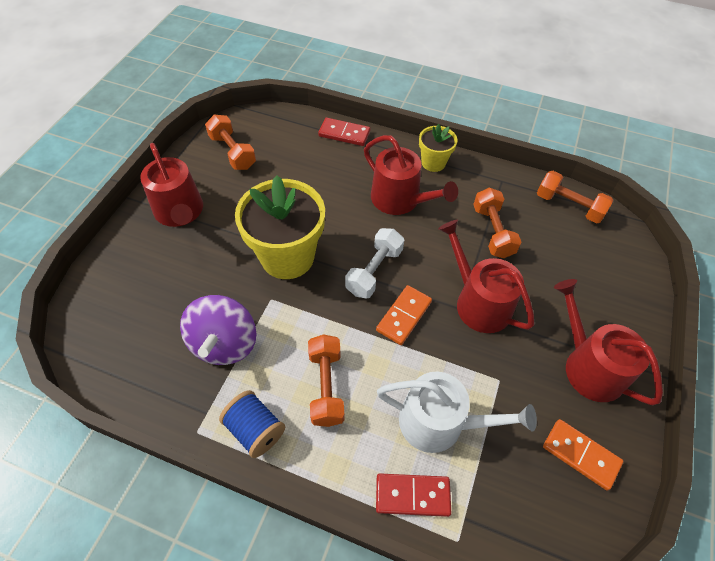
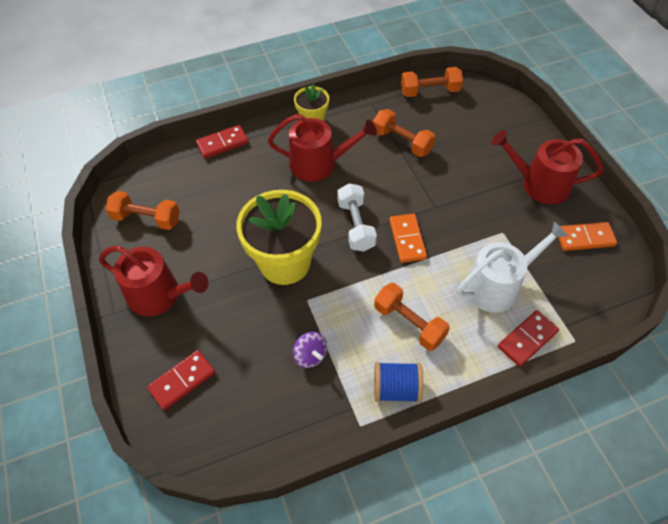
camera: 40 degrees left, 0 degrees up
(126, 284) = (182, 381): none -> red domino
(224, 343) = (310, 356): purple spinning top -> purple spinning top, size x0.53
(478, 302) = (442, 194): red watering can -> none

